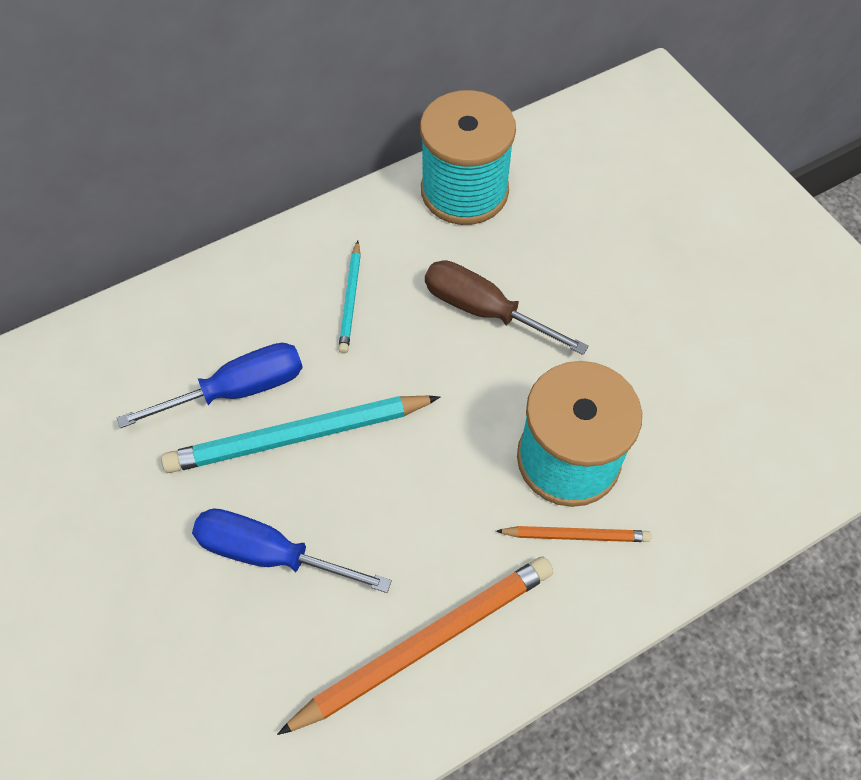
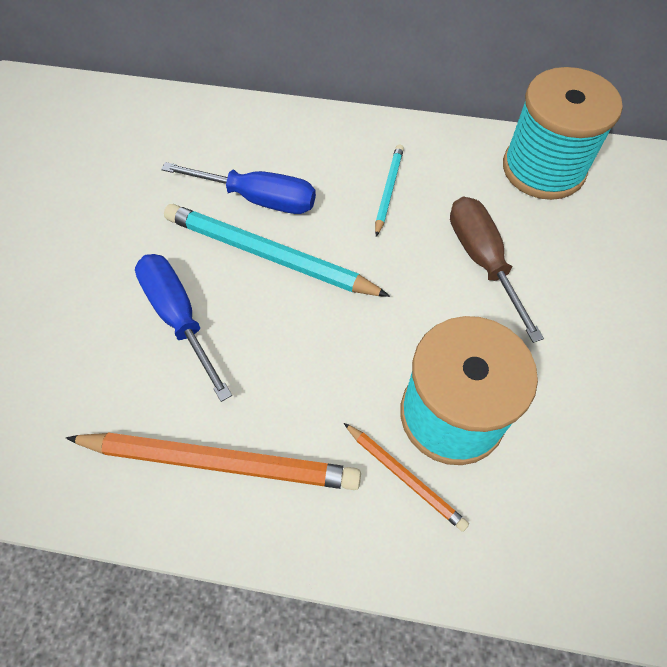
camera: 40 degrees right, 0 degrees up
(350, 299) = (388, 190): turquoise pencil -> turquoise pencil turned 150 degrees clockwise

